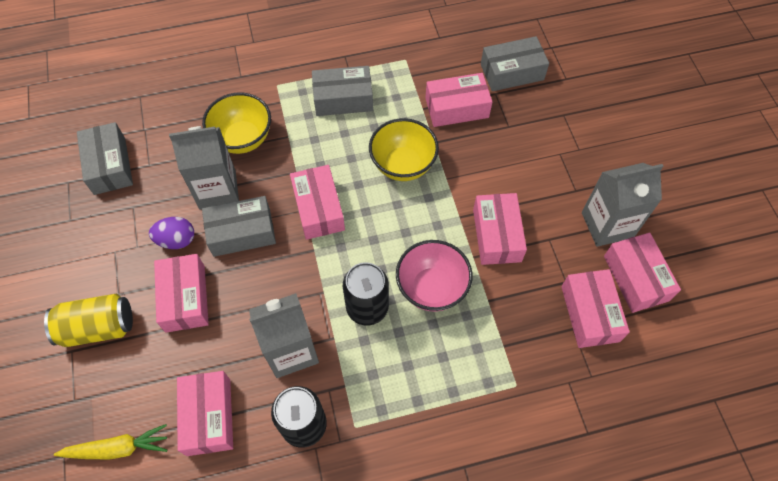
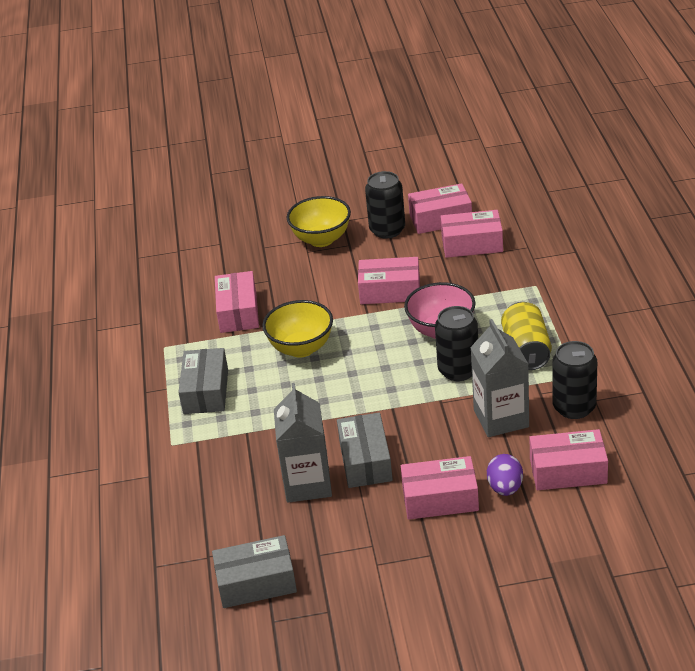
camera: 80 degrees left, 25 degrees down
(98, 327) = (470, 566): yellow can -> yellow can (526, 351)
(118, 448) = (602, 534): yellow carrot -> none
(176, 240) = (368, 512): purple egg -> purple egg (505, 488)
(243, 139) = (242, 468): yellow bowl -> yellow bowl (321, 239)
(318, 209) = (344, 405): pink box -> none
(512, 72) = (203, 276): grey box -> none
(607, 225) = (387, 230): grey carton -> black can

